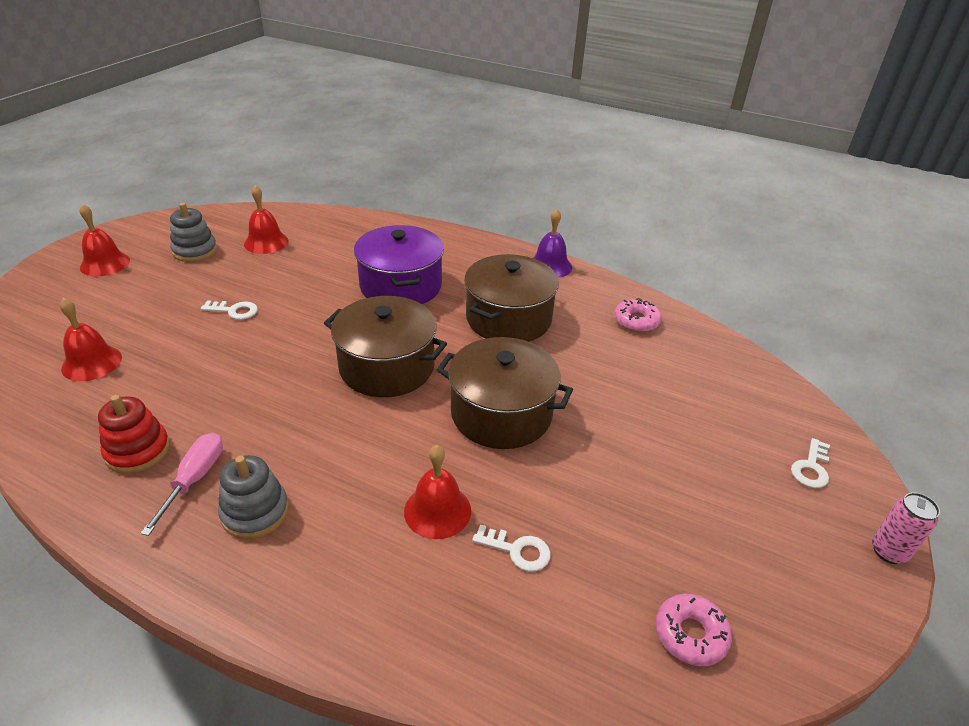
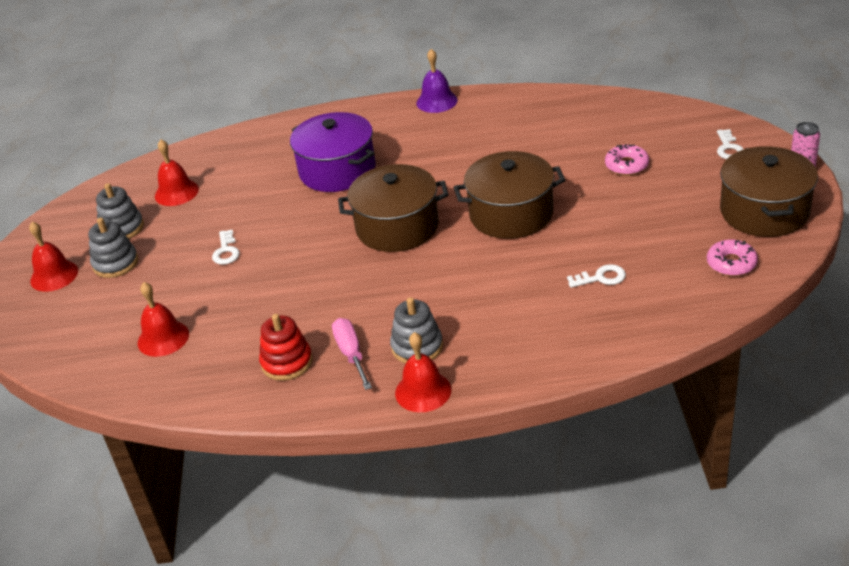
camera: 25 degrees left, 0 degrees up
(152, 277) = (115, 263): none -> grey stacking toy
(234, 311) = (226, 251): white key -> white key turned 105 degrees clockwise
(437, 510) = (531, 285): red bell -> red bell (423, 391)
(508, 318) = (448, 153): brown pot -> brown pot (764, 211)
(636, 321) = (541, 111): pink donut -> pink donut (626, 165)

